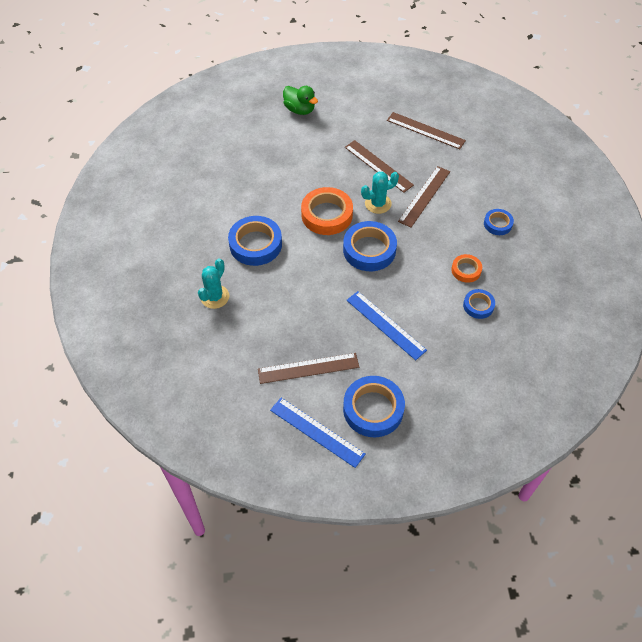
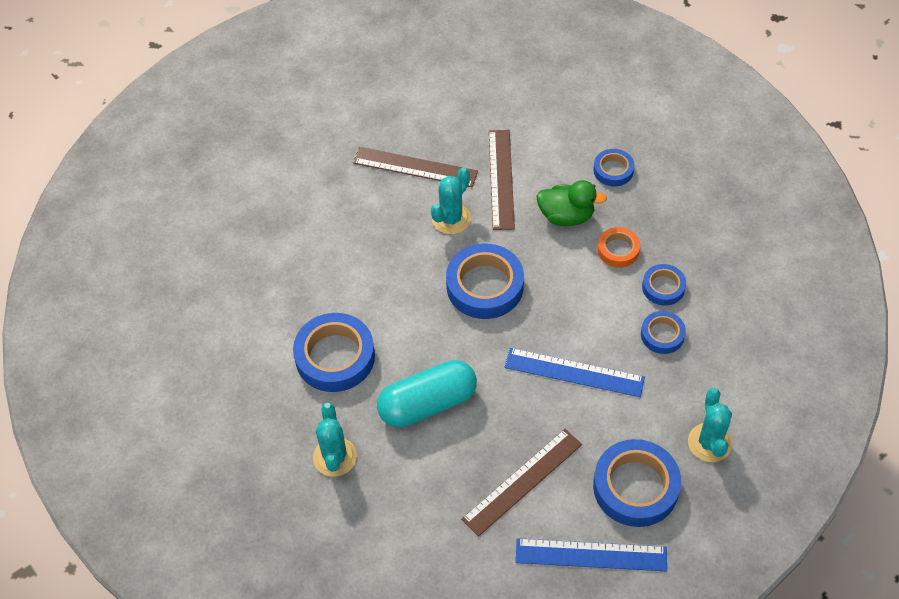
camera: 30 degrees left, 0 degrees up
(287, 296) = (428, 404): none -> turquoise capsule
(299, 110) = (254, 139): green duck -> green duck (566, 216)
(327, 215) = (398, 268): orange tape -> none
(425, 130) = (440, 89): brown ruler -> none
(439, 410) = (709, 443): none -> turquoise cactus
(456, 332) = (662, 335): none -> blue tape

